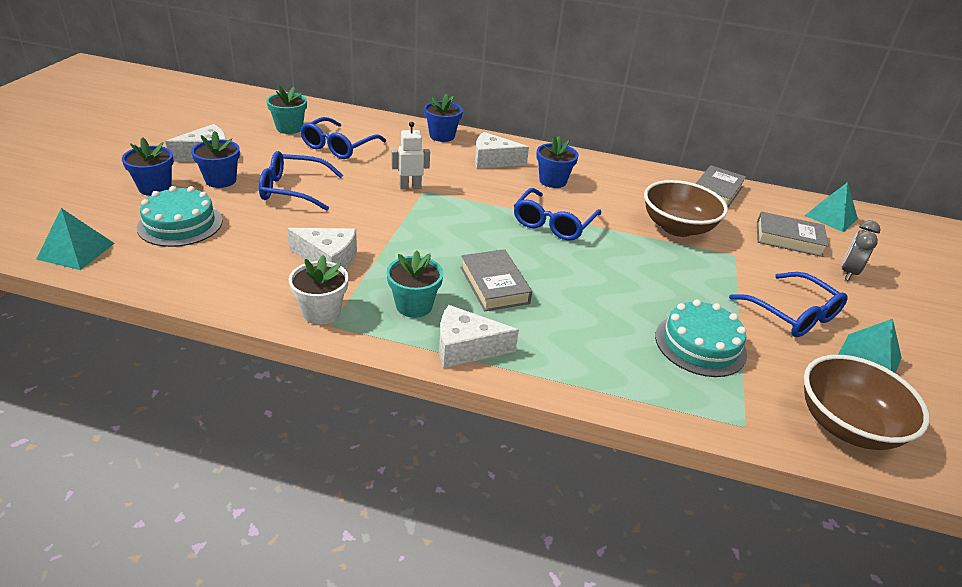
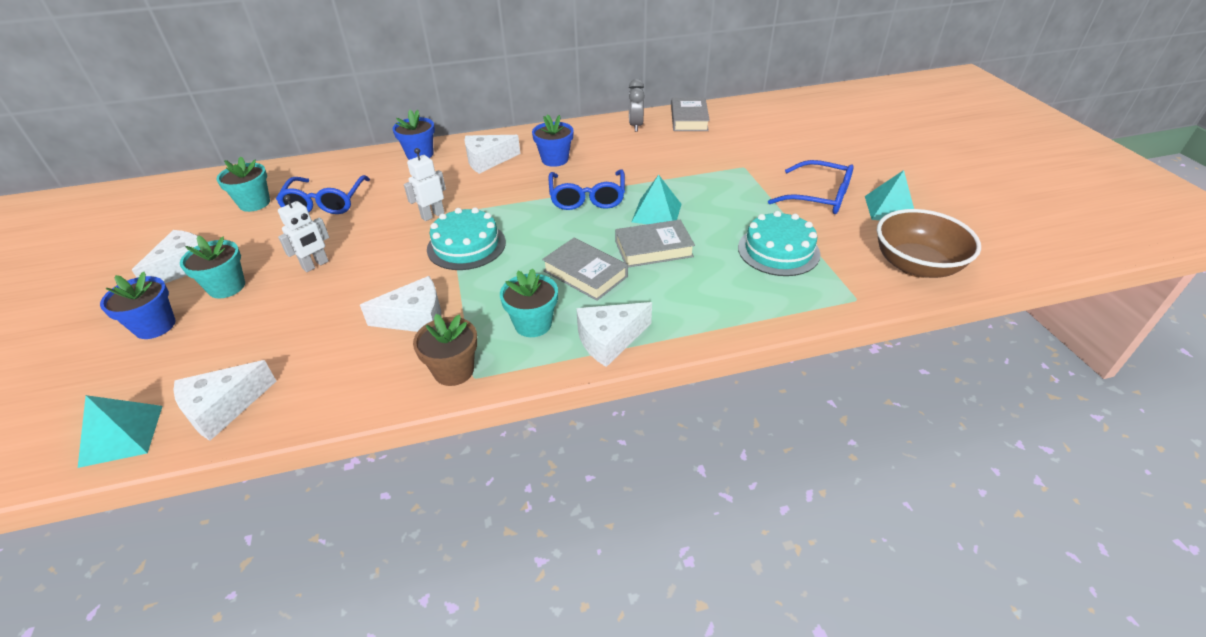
camera: 25 degrees left, 5 degrees up
(148, 263) = (223, 408): none -> white cheese
(180, 224) = (222, 351): turquoise cake -> turquoise cake (466, 245)
(221, 180) = (227, 287): blue flower pot -> turquoise flower pot
(292, 190) = (315, 265): blue glasses -> white robot
(321, 312) = (454, 370): white flower pot -> brown flower pot
(677, 228) = (685, 161): brown bowl -> none
(788, 239) = (769, 138): grey book -> grey book (653, 249)
(831, 217) = (783, 108): turquoise pyramid -> turquoise pyramid (656, 213)
(848, 272) = (828, 148): grey clock -> grey clock (636, 126)

